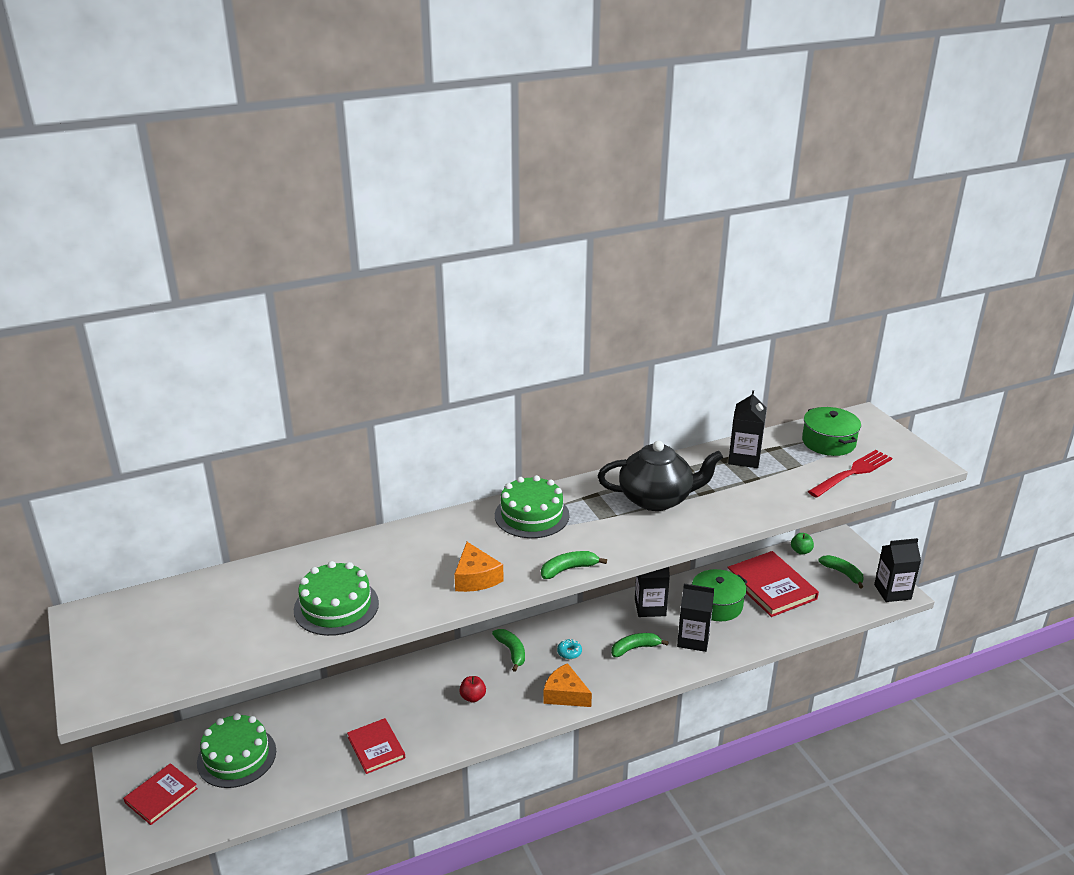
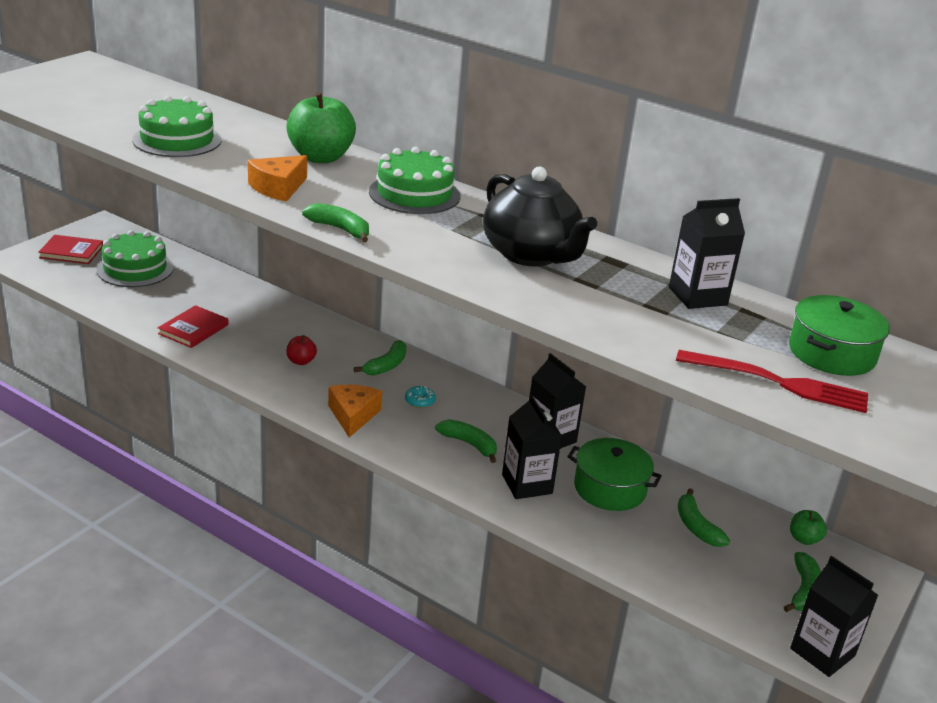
camera: 55 degrees right, 0 degrees up
(433, 539) = (320, 157): none -> green apple
(771, 586) = (696, 527): red book -> green banana

